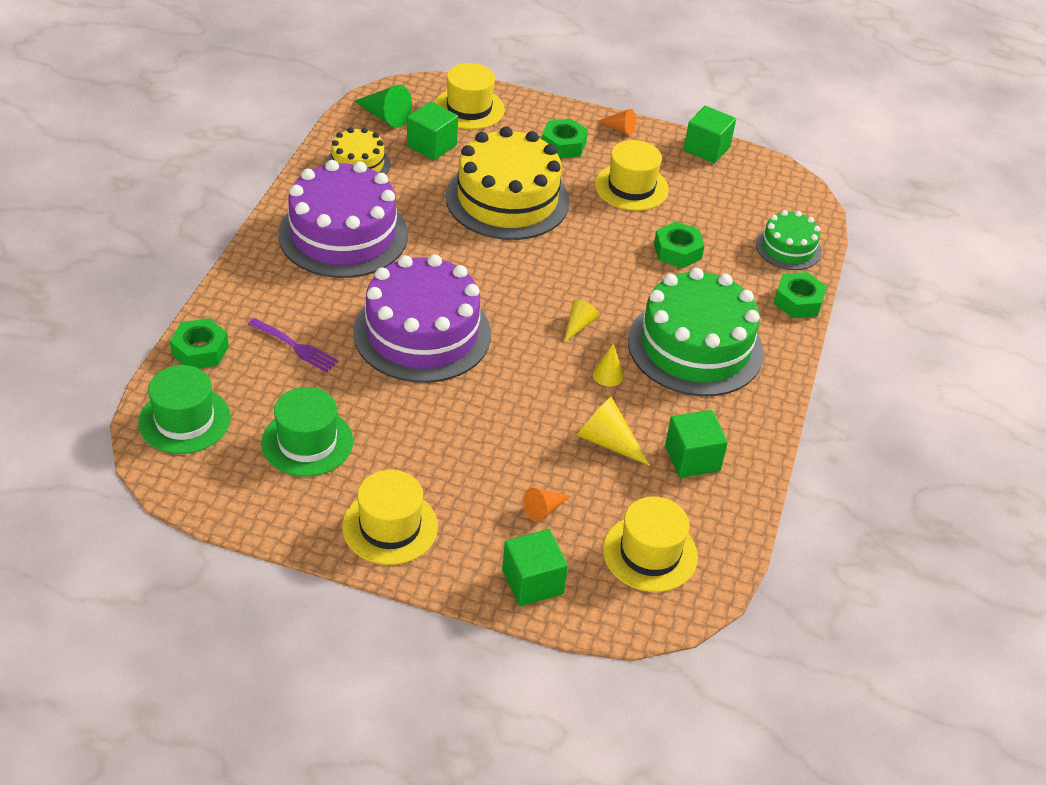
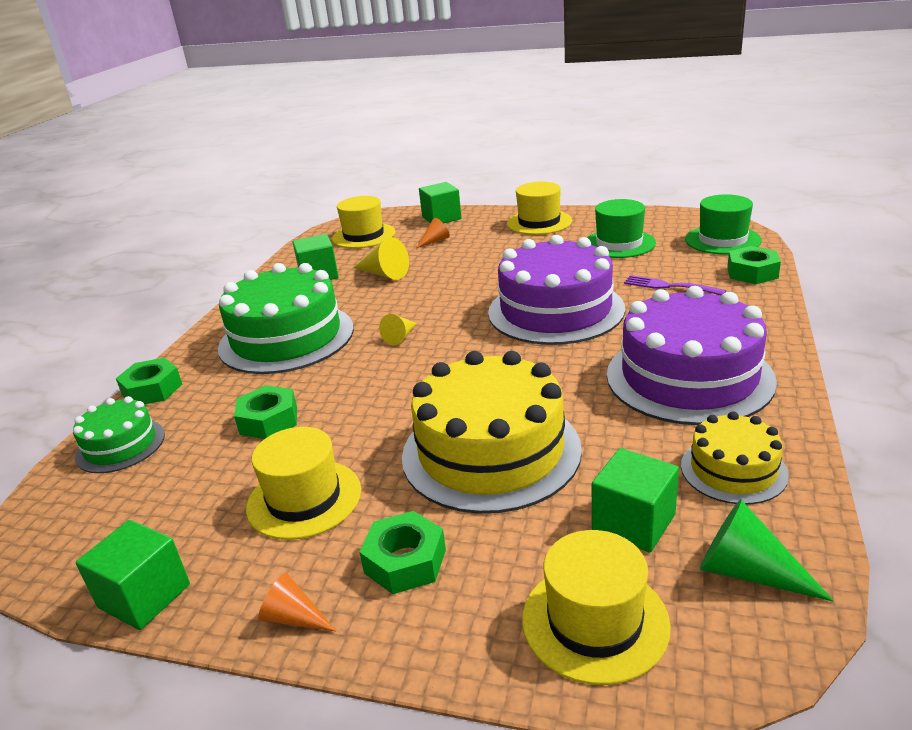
camera: 175 degrees left, 15 degrees down
(608, 375) = (377, 308): yellow cone -> none

